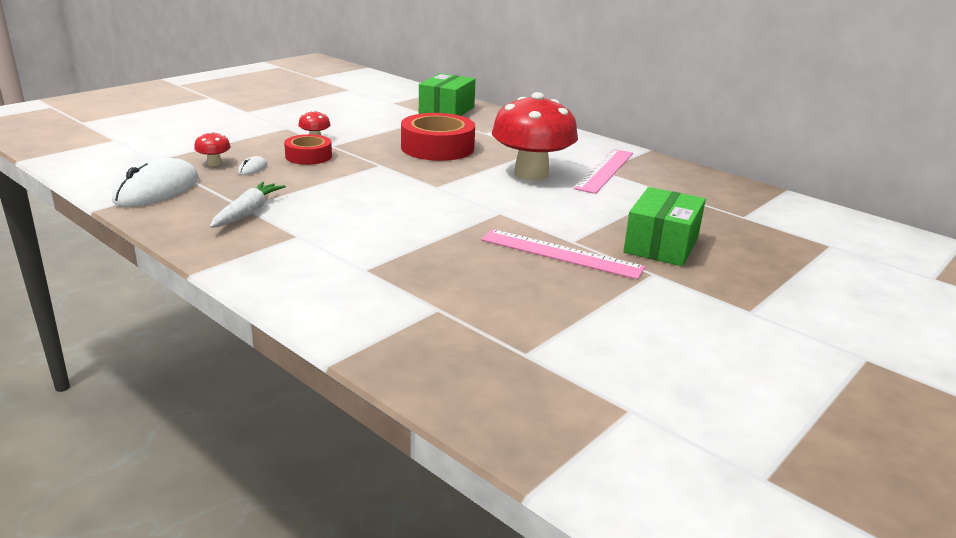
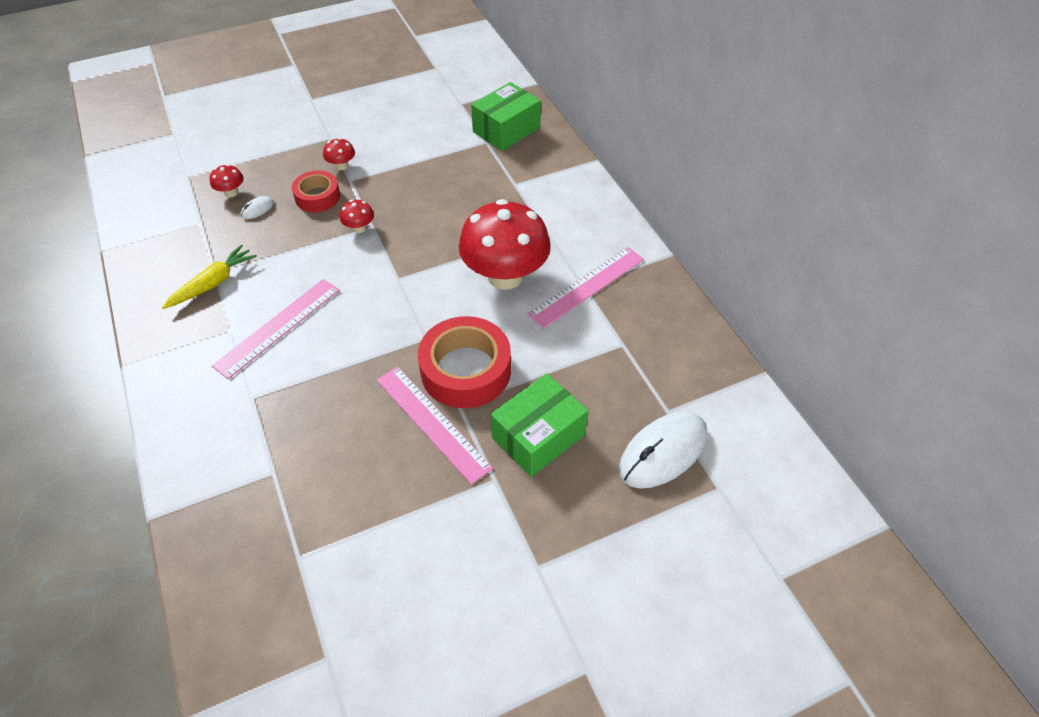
camera: 25 degrees right, 25 degrees up
(157, 190) = (163, 229): white mouse -> white mouse (663, 452)
(248, 212) = (213, 283): white carrot -> yellow carrot
(346, 226) = (278, 327): none -> pink ruler
(369, 167) = (359, 228): none -> red mushroom
(437, 148) = (446, 205): red tape -> red tape (465, 370)

